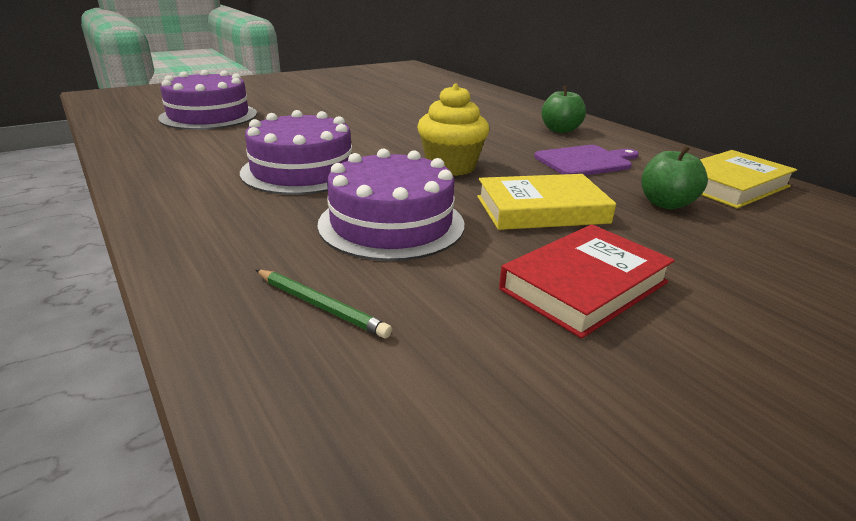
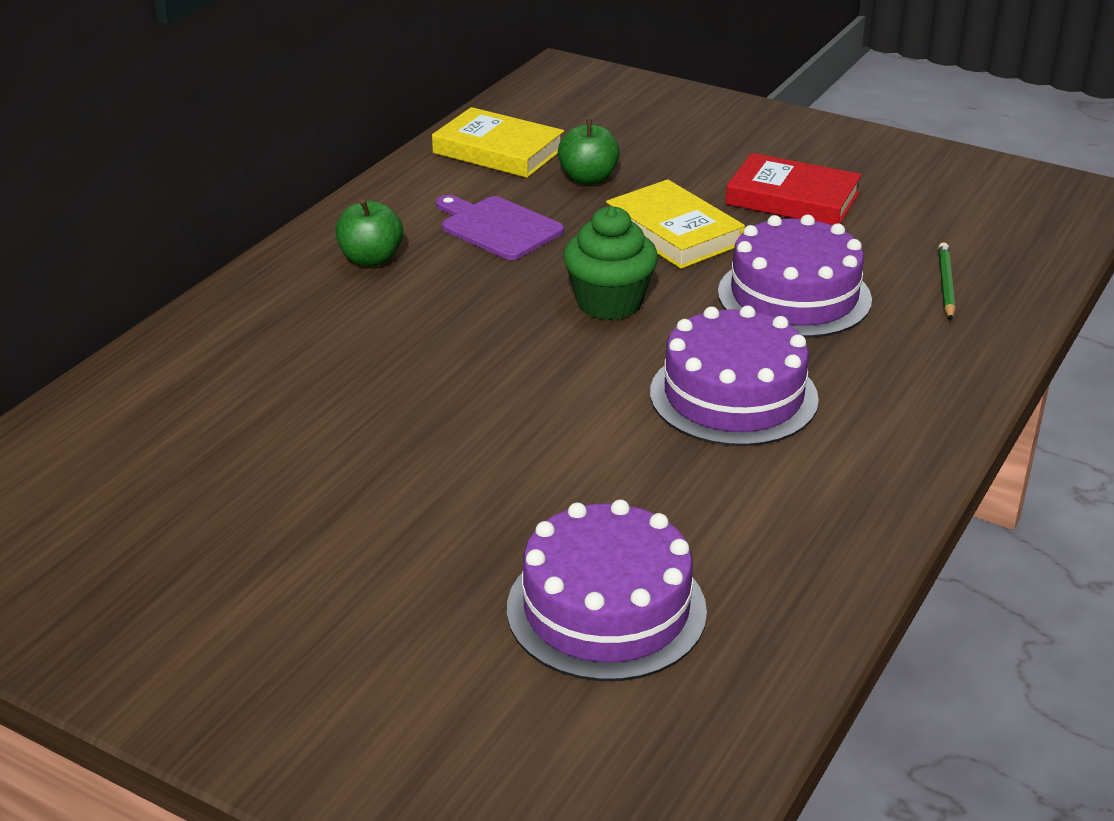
camera: 115 degrees left, 5 degrees up
(451, 167) = (609, 303): yellow cupcake -> green cupcake

